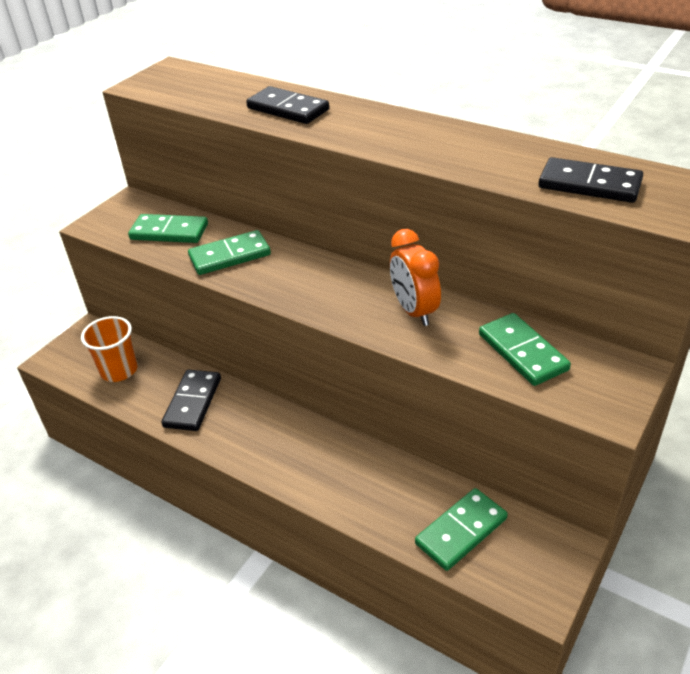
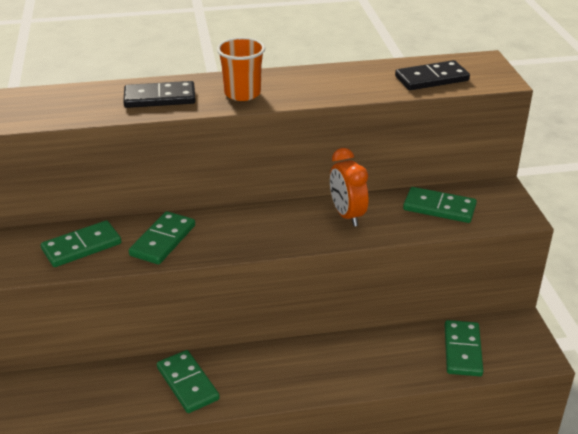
camera: 45 degrees left, 5 degrees down
(119, 370) = (89, 398): orange cup -> orange cup (242, 93)
(192, 402) = (187, 383): black domino -> green domino
(414, 311) = (347, 215): orange clock -> orange clock turned 45 degrees clockwise

